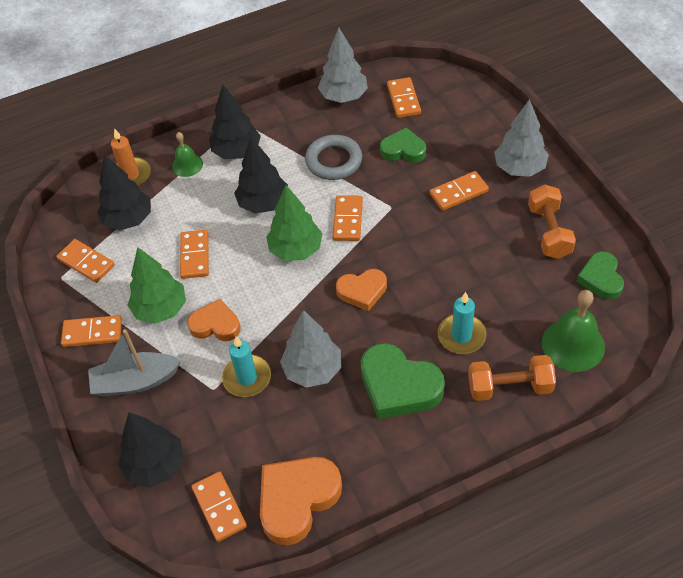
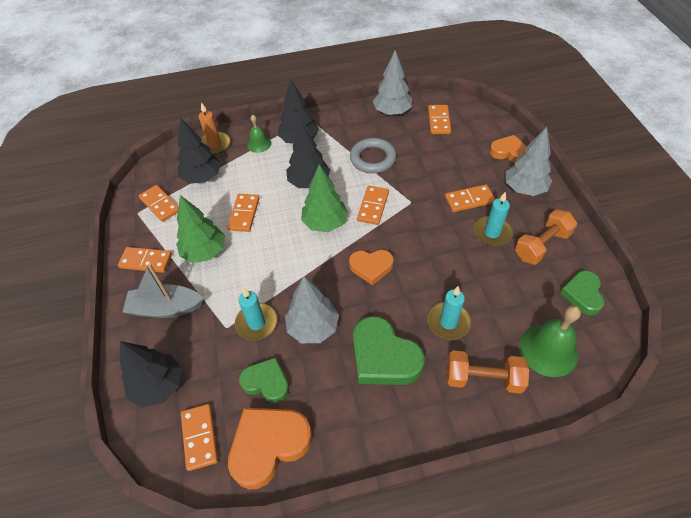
camera: 10 degrees right, 0 degrees up
(215, 325) = (244, 273): orange heart -> orange heart (508, 152)
(403, 150) = (430, 159): green heart -> green heart (266, 382)
(491, 227) = (492, 233): none -> turquoise candle
(549, 232) = (541, 245): orange dumbbell -> orange dumbbell turned 45 degrees clockwise

